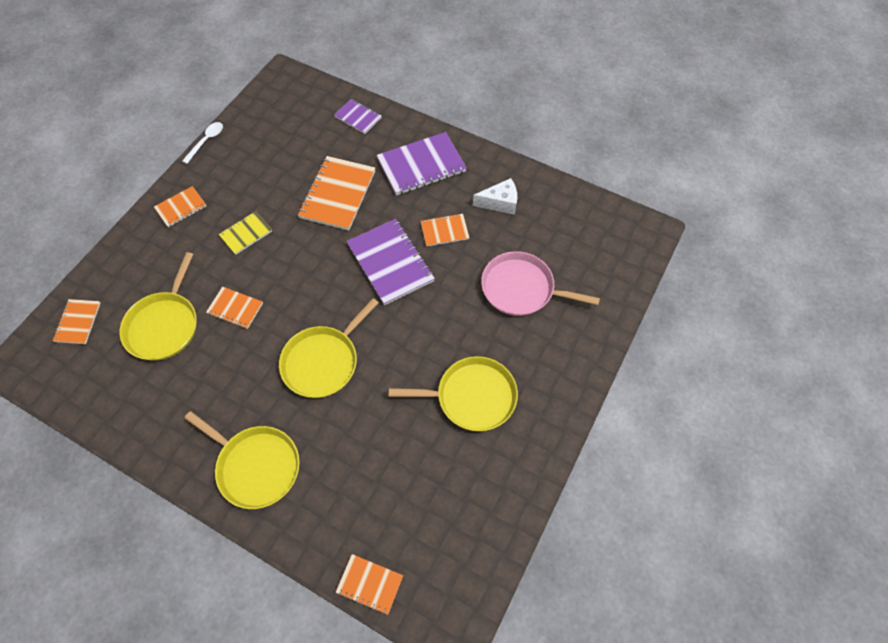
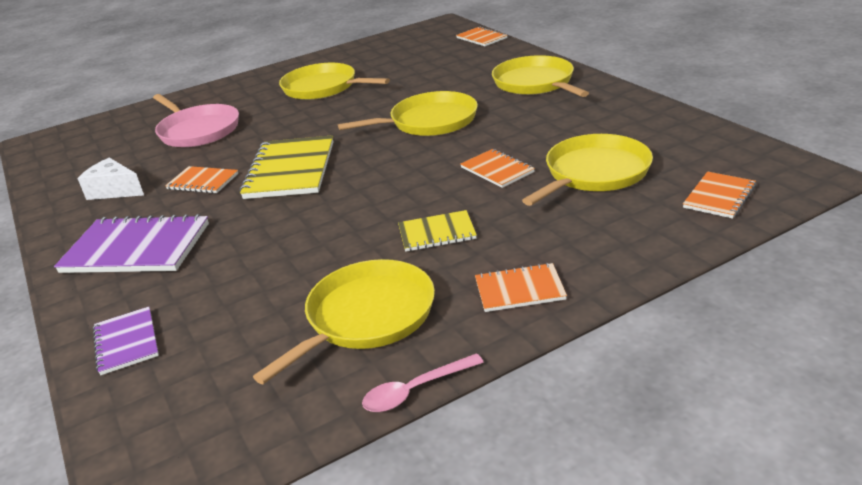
camera: 145 degrees left, 30 degrees down
(206, 141) = (415, 390): white spoon -> pink spoon
(251, 167) = (366, 317): none -> yellow pan
(338, 194) = (276, 245): orange notebook -> none
(390, 263) = (290, 170): purple notebook -> yellow notebook

